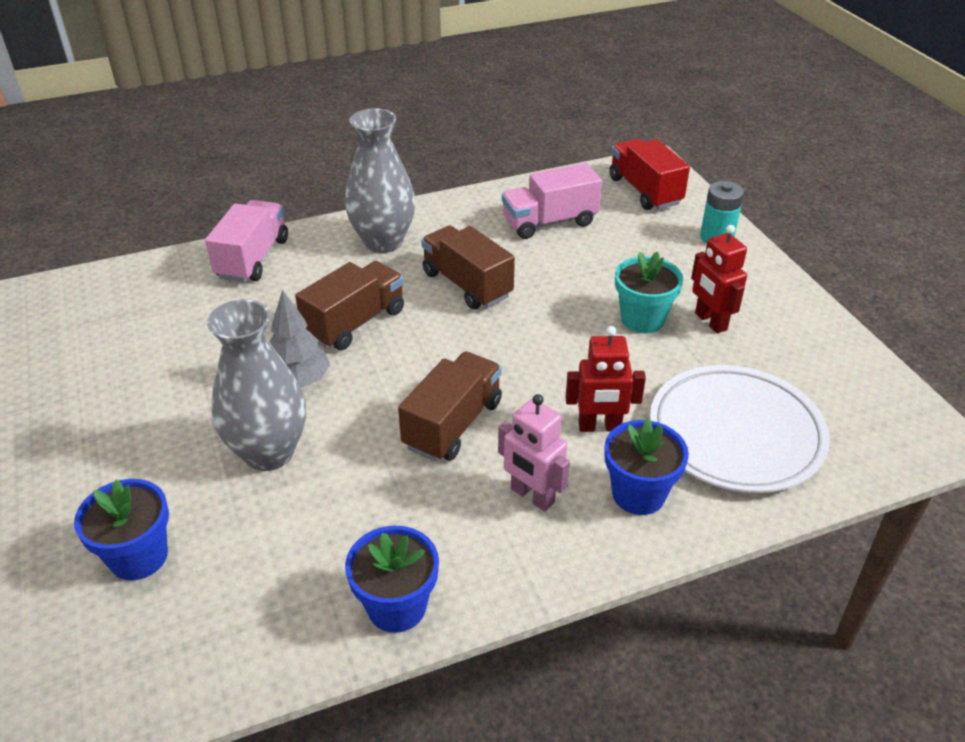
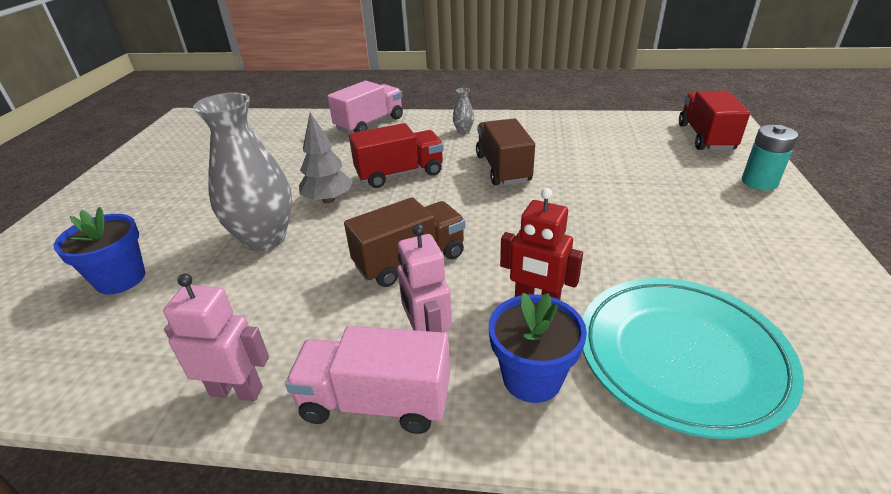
camera: 30 degrees right, 5 degrees down
(355, 323) = (400, 174): brown truck -> red truck
(383, 242) = (463, 131): grey vase -> grey vase, size x0.40
(396, 606) = (237, 391): blue flower pot -> pink robot
(549, 222) = (603, 142): pink truck -> pink truck (376, 401)
(642, 319) = (641, 227): turquoise flower pot -> none
(710, 321) = (712, 246): red robot -> none
(735, 434) = (681, 356): white plate -> turquoise plate

